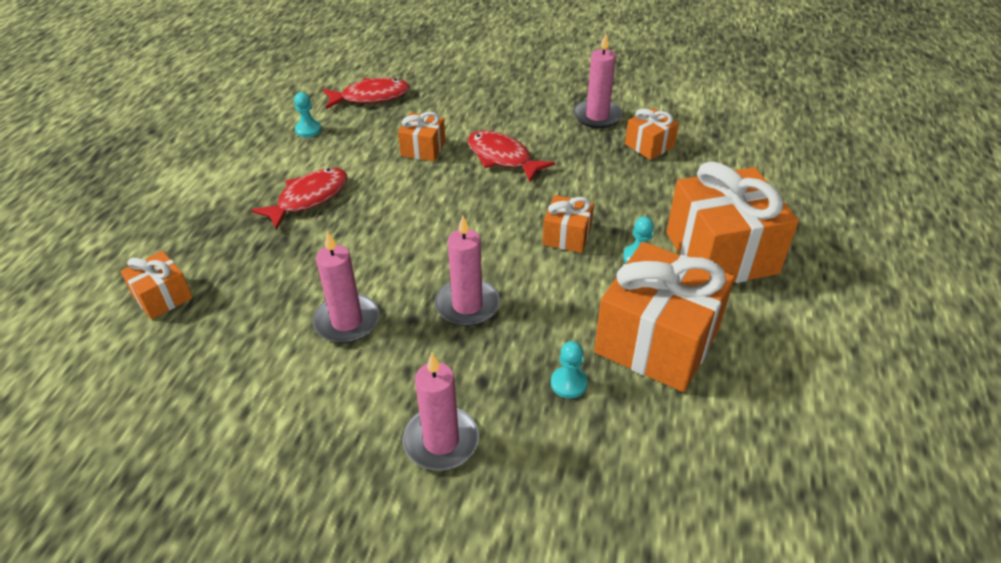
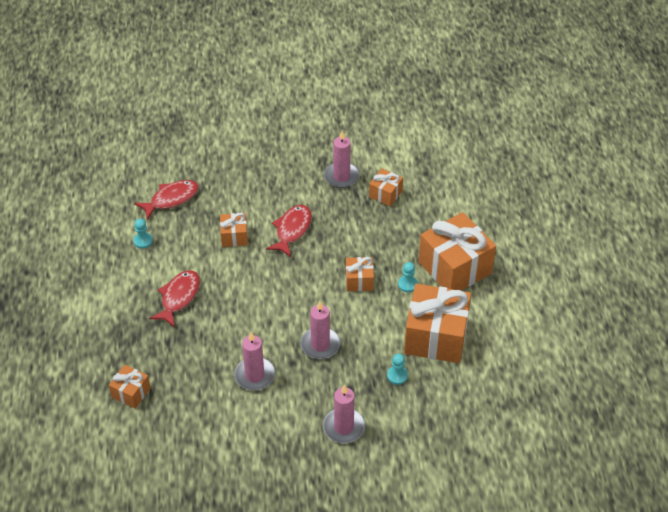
camera: 20 degrees left, 5 degrees up
(502, 158) = (292, 230): red fish -> red fish turned 90 degrees clockwise

